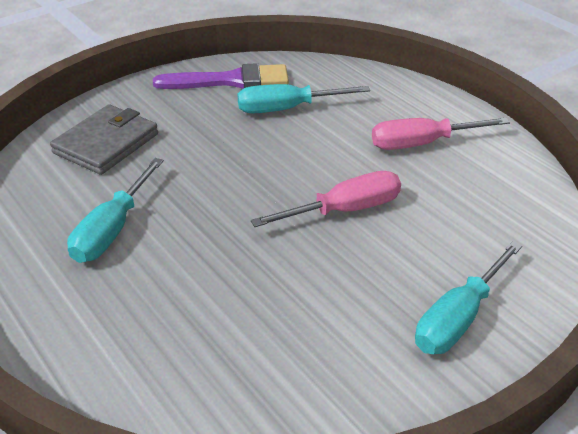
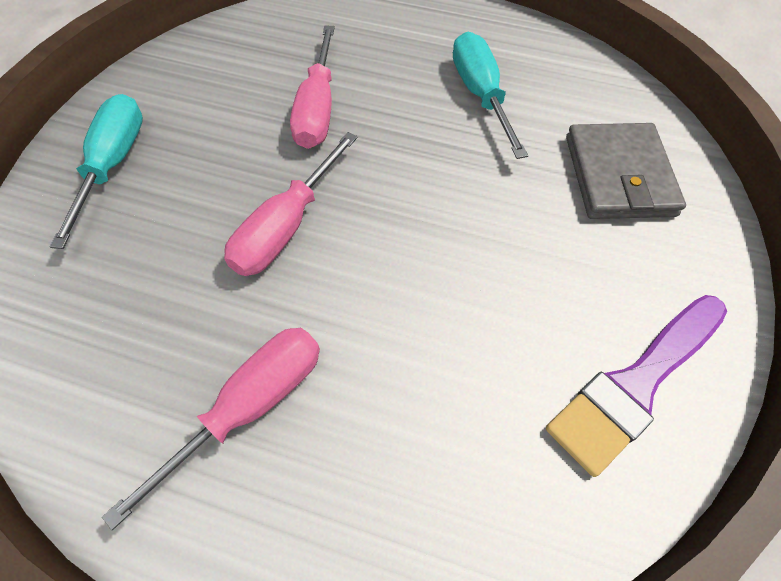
camera: 145 degrees right, 20 degrees up
(250, 283) = (318, 108): none -> pink screwdriver
(287, 109) = (493, 368): turquoise screwdriver -> none

